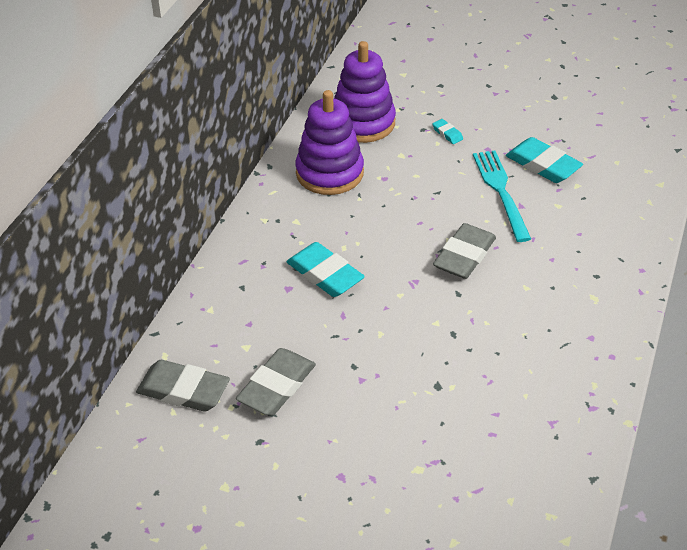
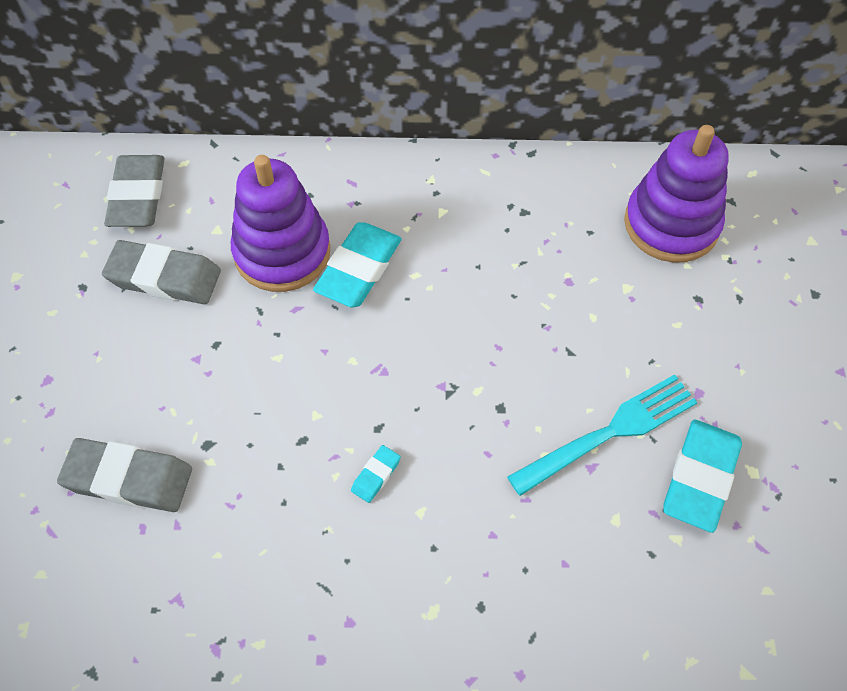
camera: 70 degrees right, 15 degrees up
(329, 173) = (548, 218): purple stacking toy -> purple stacking toy (282, 252)
(447, 134) = (704, 331): turquoise eraser -> turquoise eraser (376, 475)
(464, 256) = (453, 417): grey eraser -> grey eraser (128, 479)

